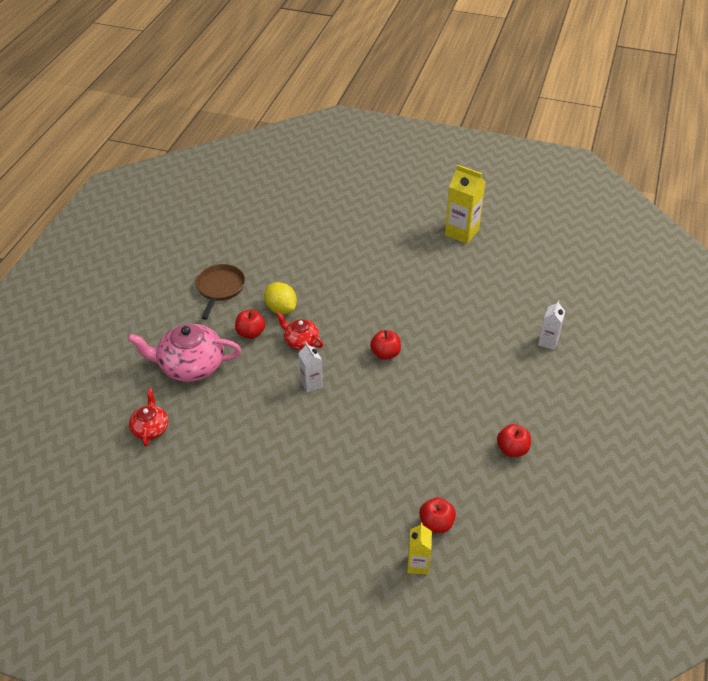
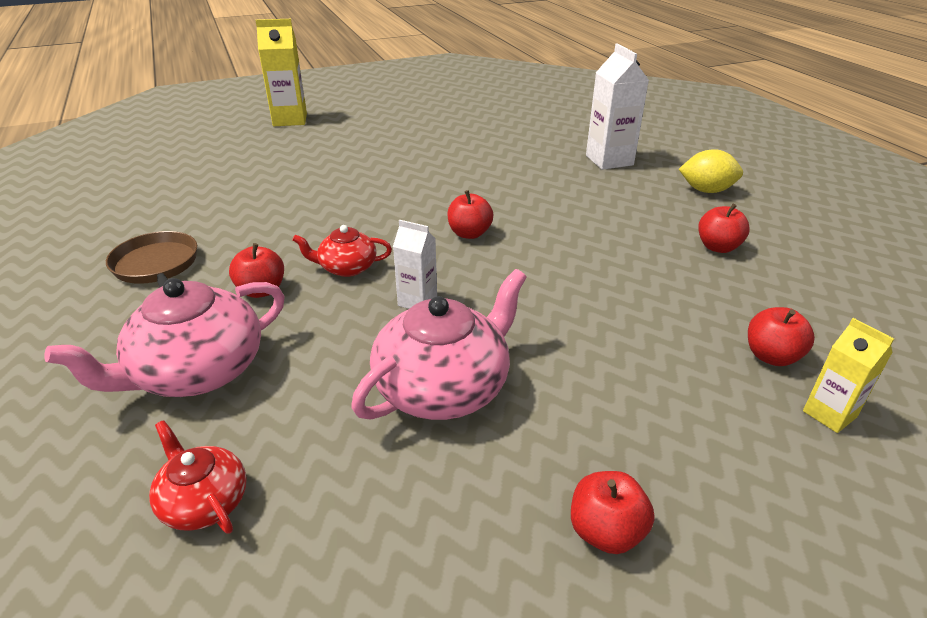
camera: 40 degrees left, 10 degrees down
(264, 536) = (606, 531): none -> red apple
(274, 437) = (444, 387): none -> pink teapot
(281, 308) = (278, 250): yellow lemon -> yellow lemon (706, 190)
(461, 232) = (414, 123): yellow carton -> yellow carton (290, 120)
(548, 342) = (609, 160): white carton -> white carton, size x1.72

